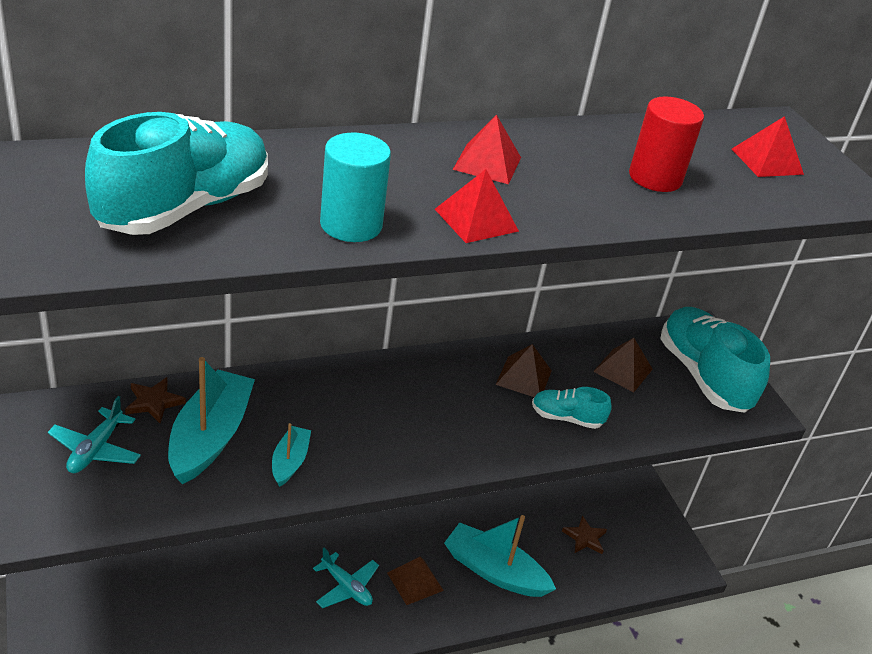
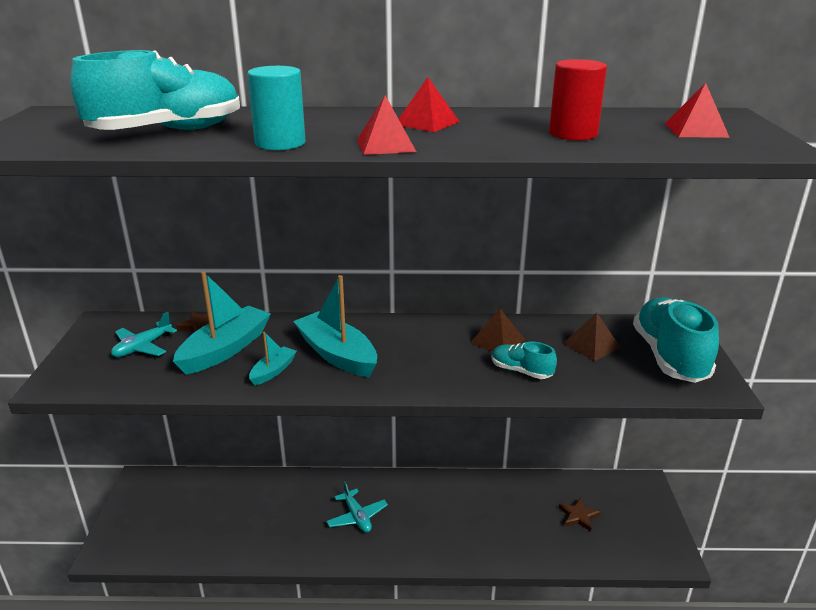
camera: 25 degrees right, 10 degrees down
(415, 581) = (414, 523): brown pyramid -> none
(494, 571) = (486, 527): turquoise boat -> turquoise boat (337, 354)

